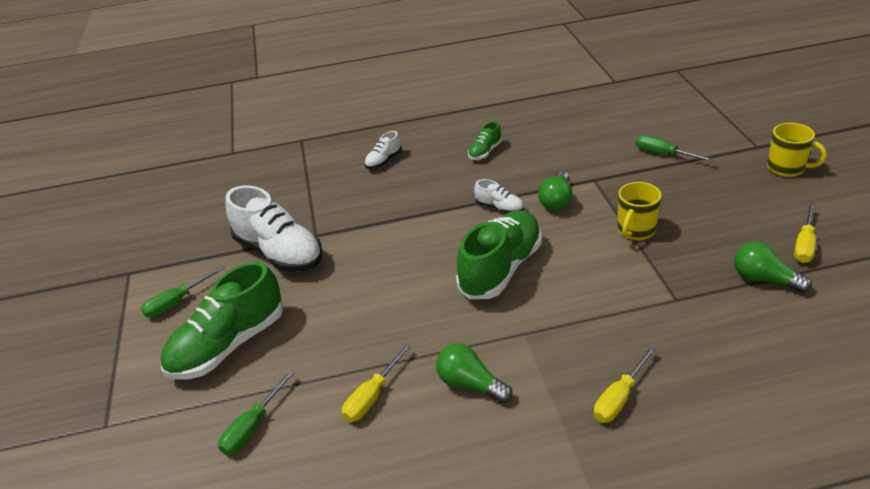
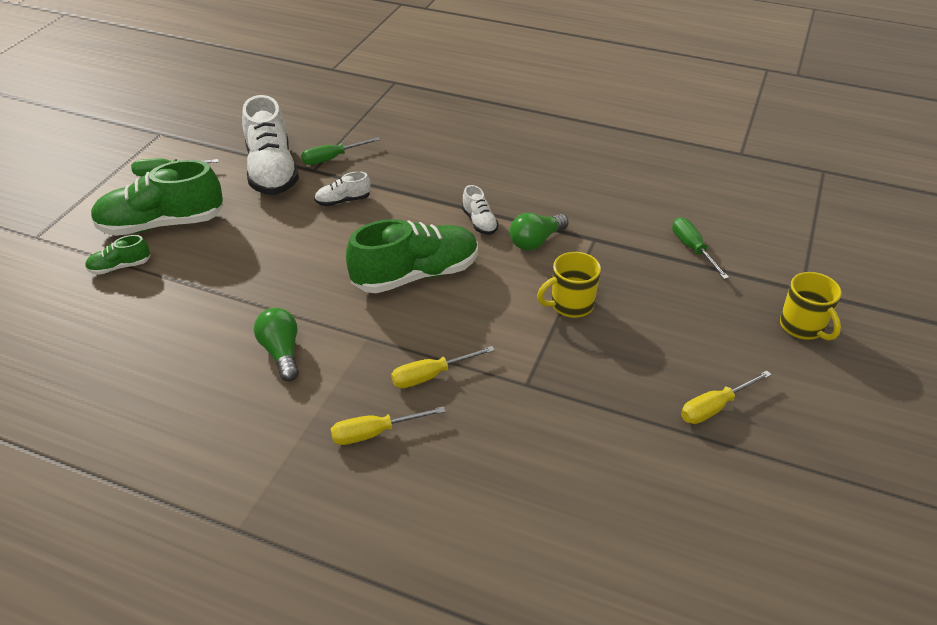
camera: 30 degrees right, 5 degrees up
(253, 427) = (112, 293): green screwdriver -> green screwdriver (332, 158)
(372, 396) = (207, 319): yellow screwdriver -> yellow screwdriver (431, 375)
(383, 161) = (436, 132): white shoe -> white shoe (343, 201)
(485, 152) = (530, 165): green shoe -> green shoe (120, 267)
(764, 279) = (630, 415): green light bulb -> none

